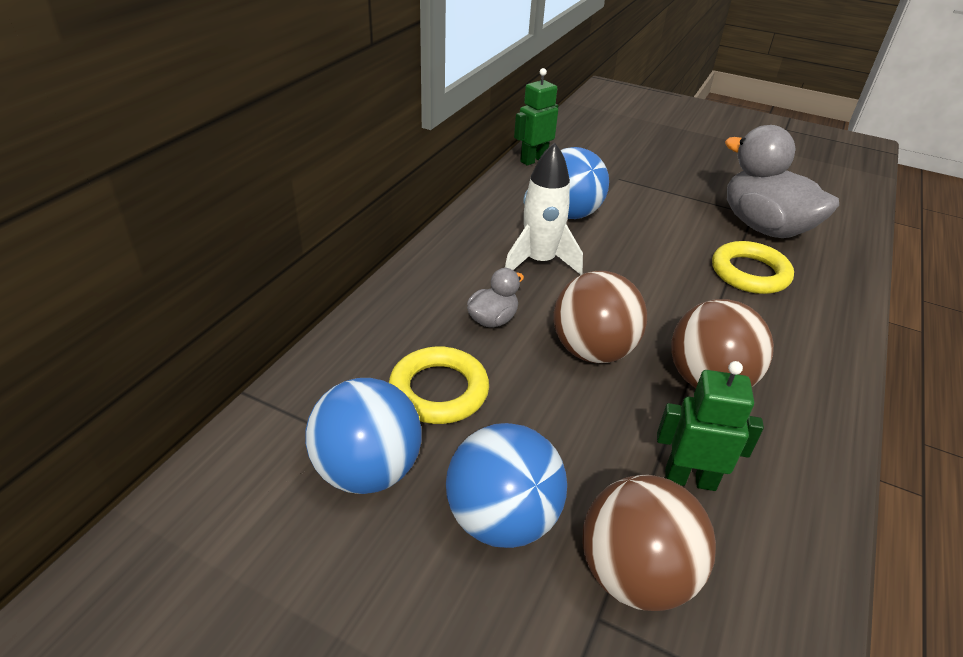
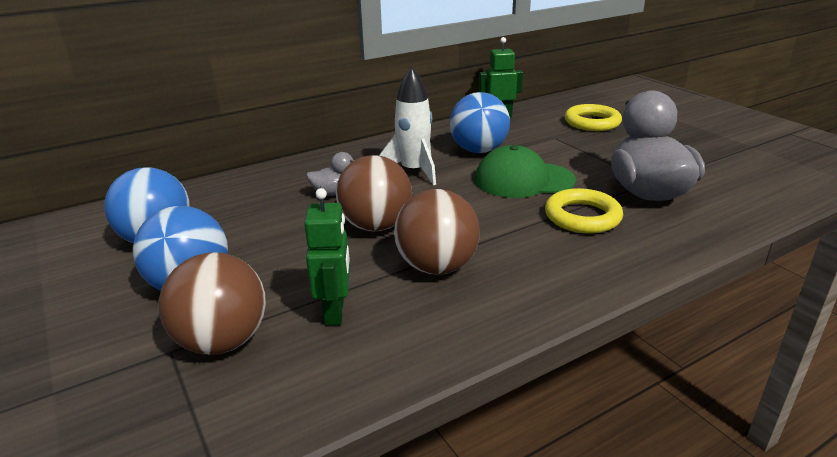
camera: 35 degrees right, 10 degrees down
(439, 390) = (248, 217): yellow ring -> yellow ring (592, 122)
(654, 242) = (524, 180): none -> green cap
(690, 479) = (335, 312): green robot -> green robot turned 45 degrees clockwise

